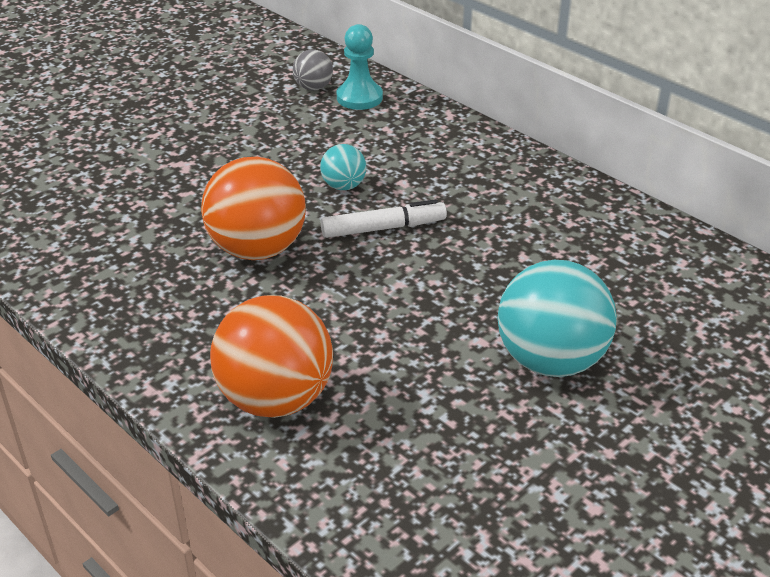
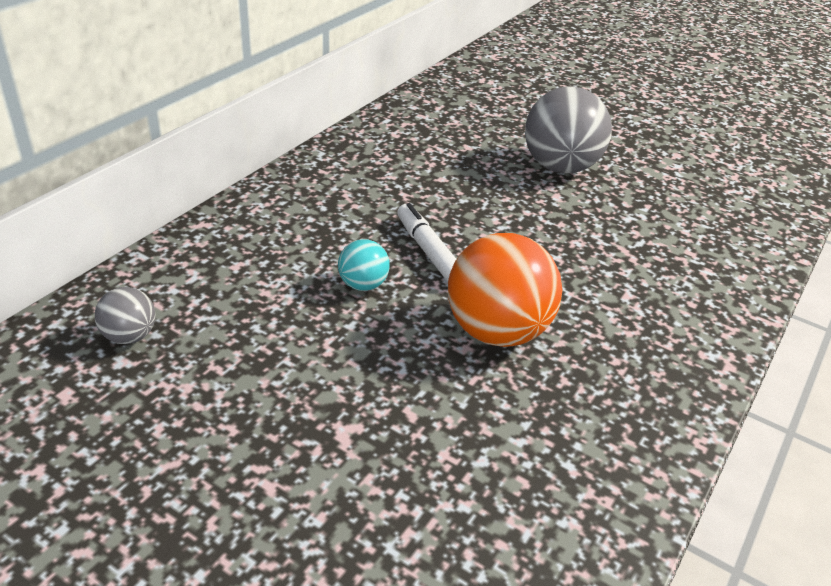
camera: 105 degrees left, 0 degrees up
(275, 399) = (685, 289): orange ball -> none
(359, 97) = (160, 292): turquoise pawn -> none
(550, 361) = (560, 167): turquoise ball -> grey ball

